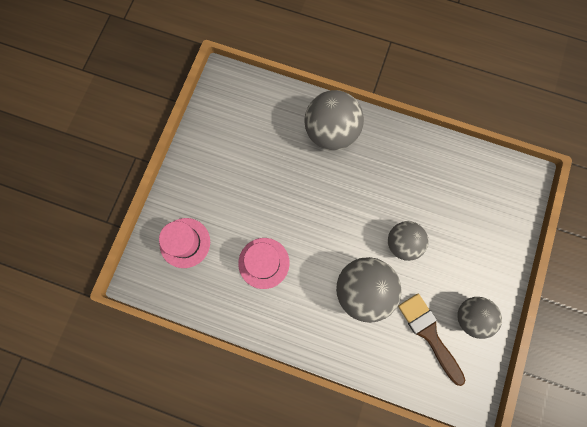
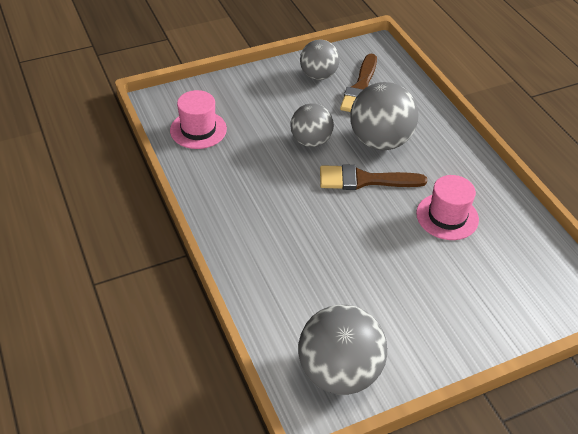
camera: 135 degrees left, 30 degrees down
(185, 242) = (513, 288): pink hat -> pink hat (198, 130)
(331, 132) = (264, 256): grey ball -> grey ball (339, 371)
(337, 243) = (364, 180): none -> brown brush

